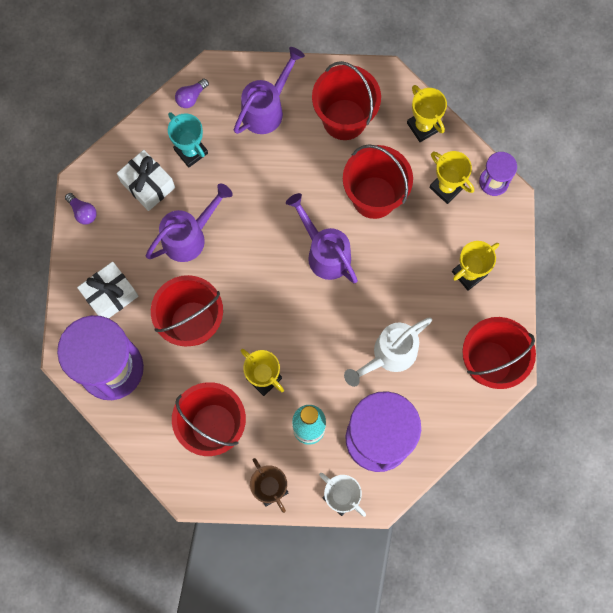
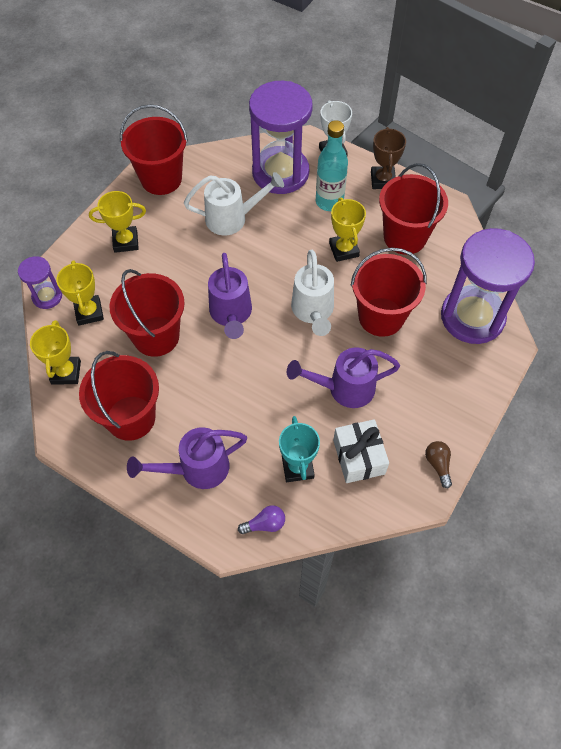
camera: 150 degrees left, 15 degrees down
(83, 212) = (438, 464): purple light bulb -> brown light bulb
(110, 295) = (445, 375): white gift -> none
(255, 295) = (313, 311): none -> white watering can

